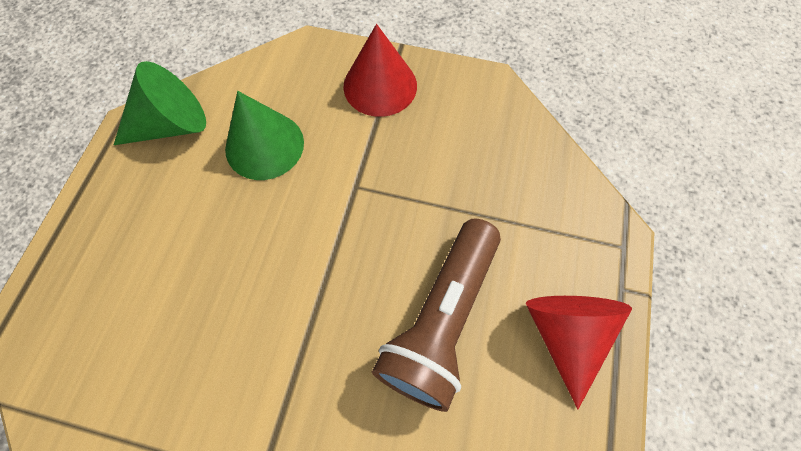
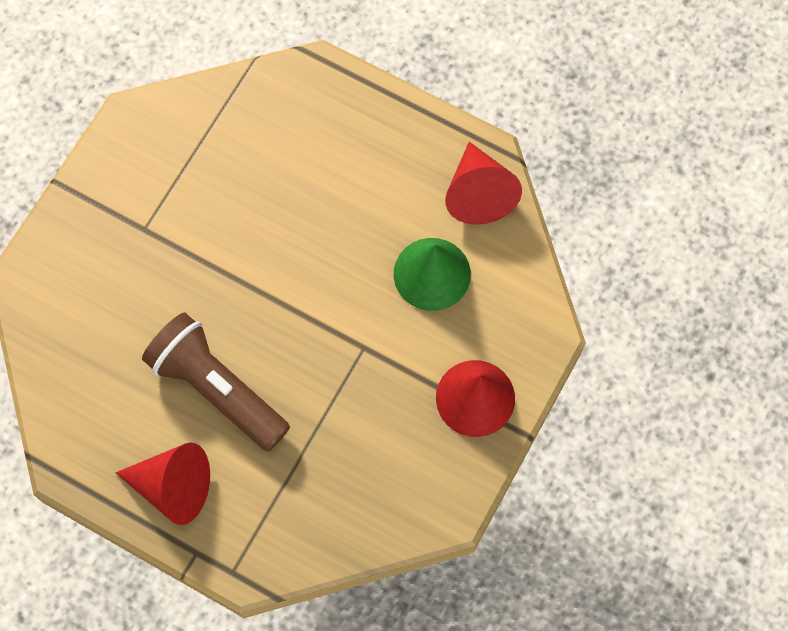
camera: 105 degrees right, 5 degrees up
(171, 125) = (478, 193): green cone -> red cone

